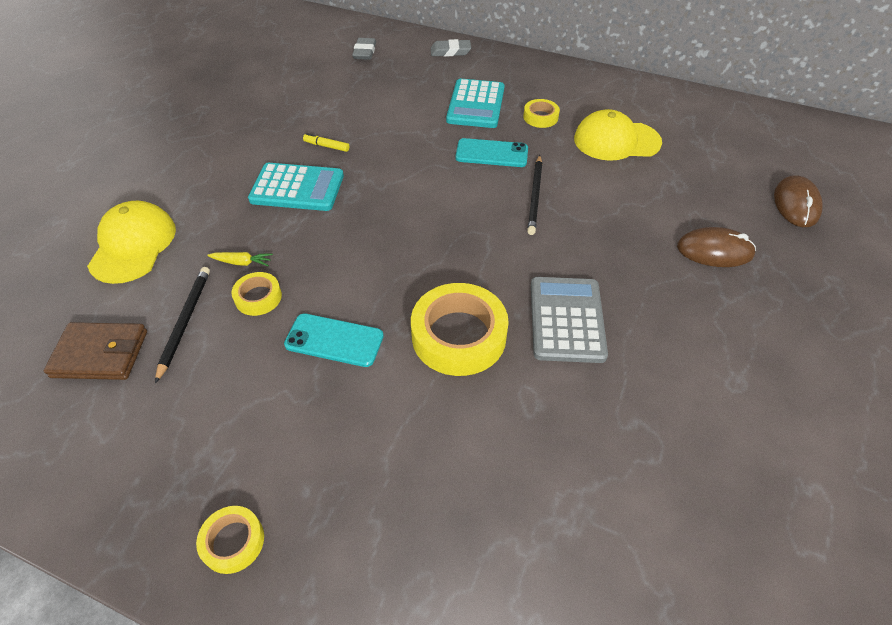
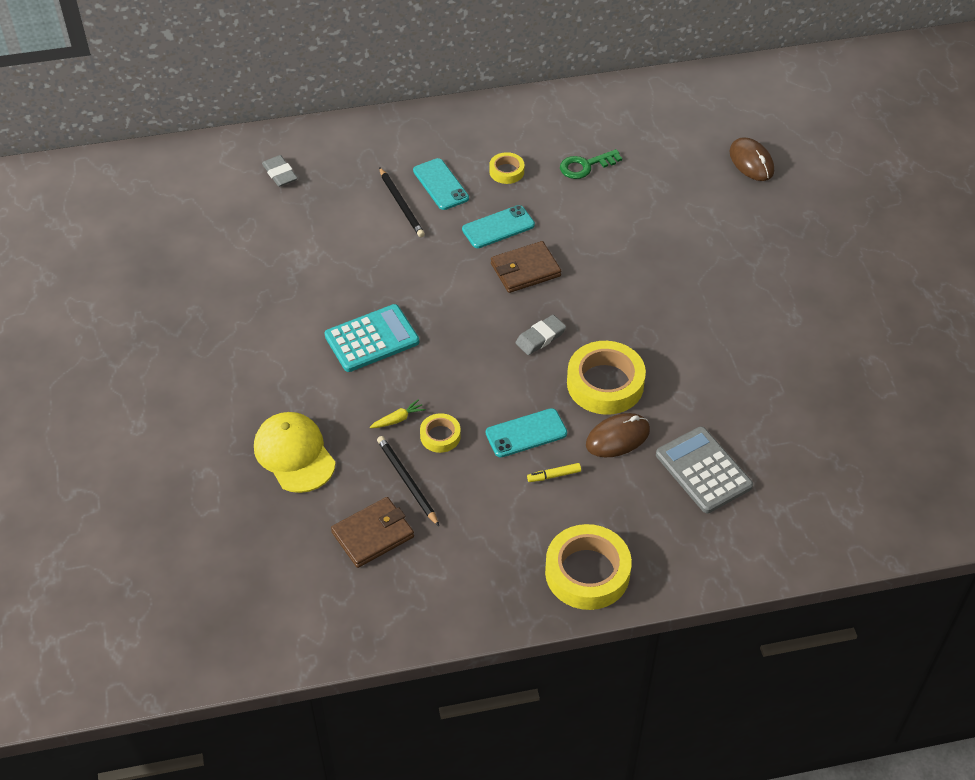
camera: 35 degrees left, 0 degrees up
(233, 541) = (587, 572): yellow tape -> yellow tape, size x1.96
(326, 146) = (354, 289): yellow marker -> yellow marker (554, 475)
(450, 51) = (362, 135): grey eraser -> grey eraser (540, 337)
(475, 104) = (440, 184): turquoise calculator -> turquoise phone
(482, 196) = (525, 270): none -> brown wallet
(535, 196) = (565, 249): black pencil -> black pencil (401, 204)
(566, 319) = (665, 334): grey calculator -> grey calculator (703, 470)
(616, 141) = (585, 166): yellow cap -> green key
(714, 251) = (722, 230): brown mouse -> brown mouse (617, 437)

